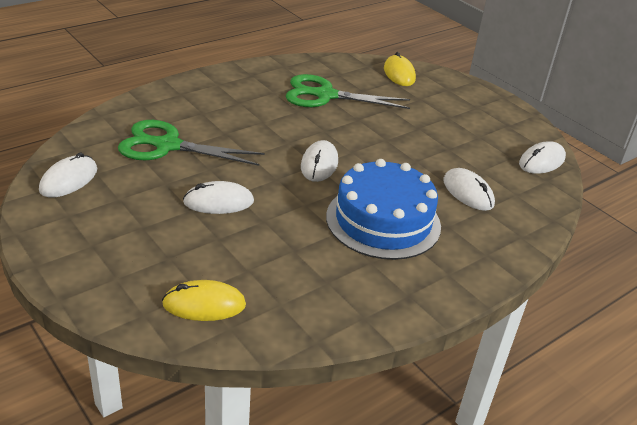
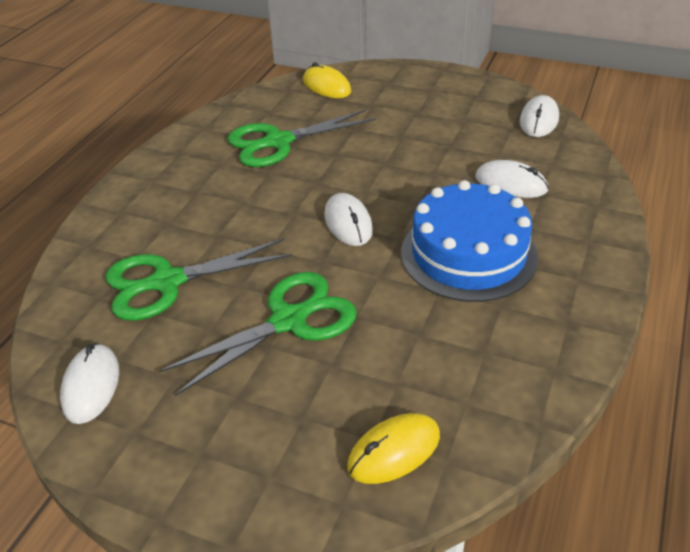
camera: 25 degrees left, 5 degrees up
(218, 202) = (289, 320): white mouse -> green scissors

